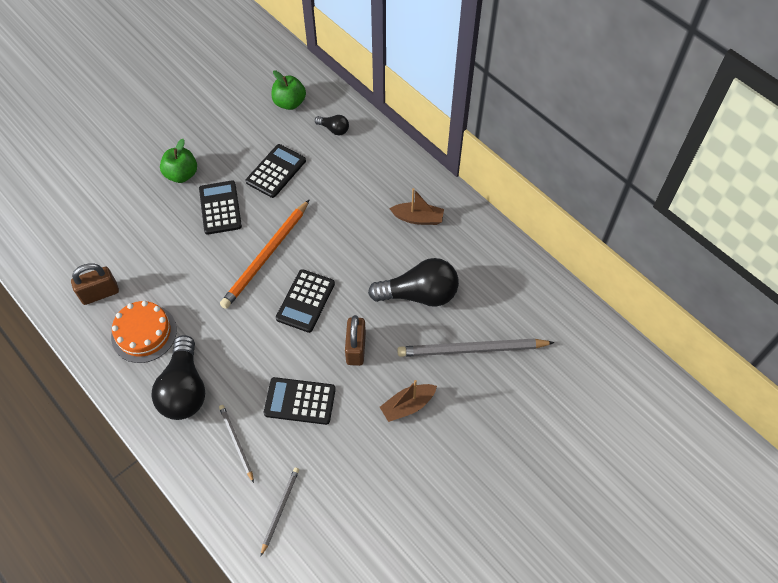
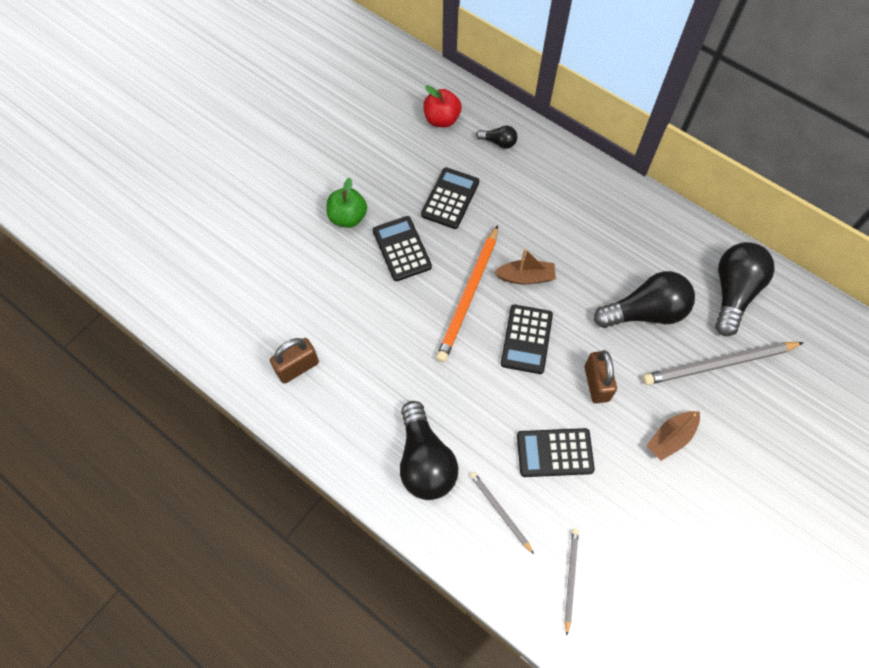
camera: 10 degrees left, 5 degrees up
(144, 333) = (360, 405): orange cake -> none
(289, 103) = (442, 119): green apple -> red apple
(418, 218) = (618, 228): brown boat -> brown boat (526, 277)
(505, 290) = (733, 292): none -> black light bulb

